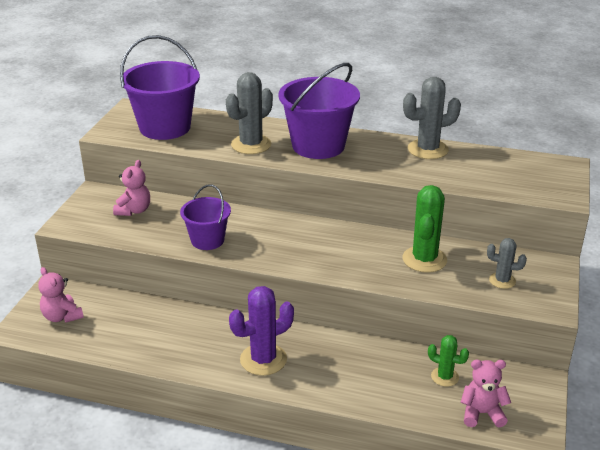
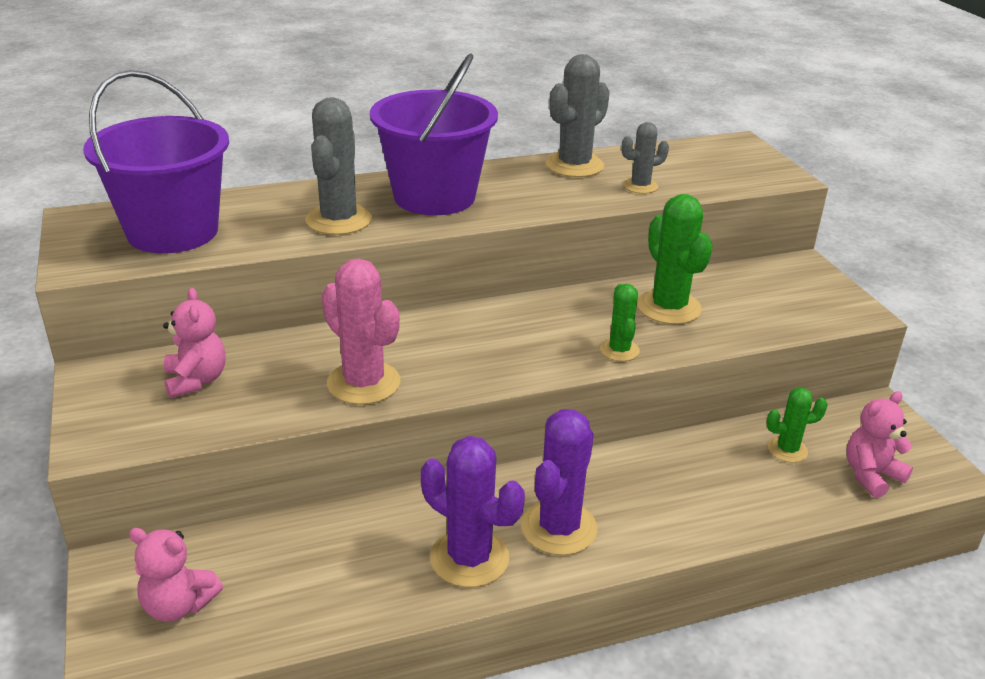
camera: 35 degrees left, 0 degrees up
(204, 353) = (469, 558): none -> purple cactus
(207, 240) = (363, 383): purple bucket -> pink cactus
(362, 273) = (619, 350): none -> green cactus
(502, 281) = (777, 301): grey cactus -> grey cactus (640, 186)

